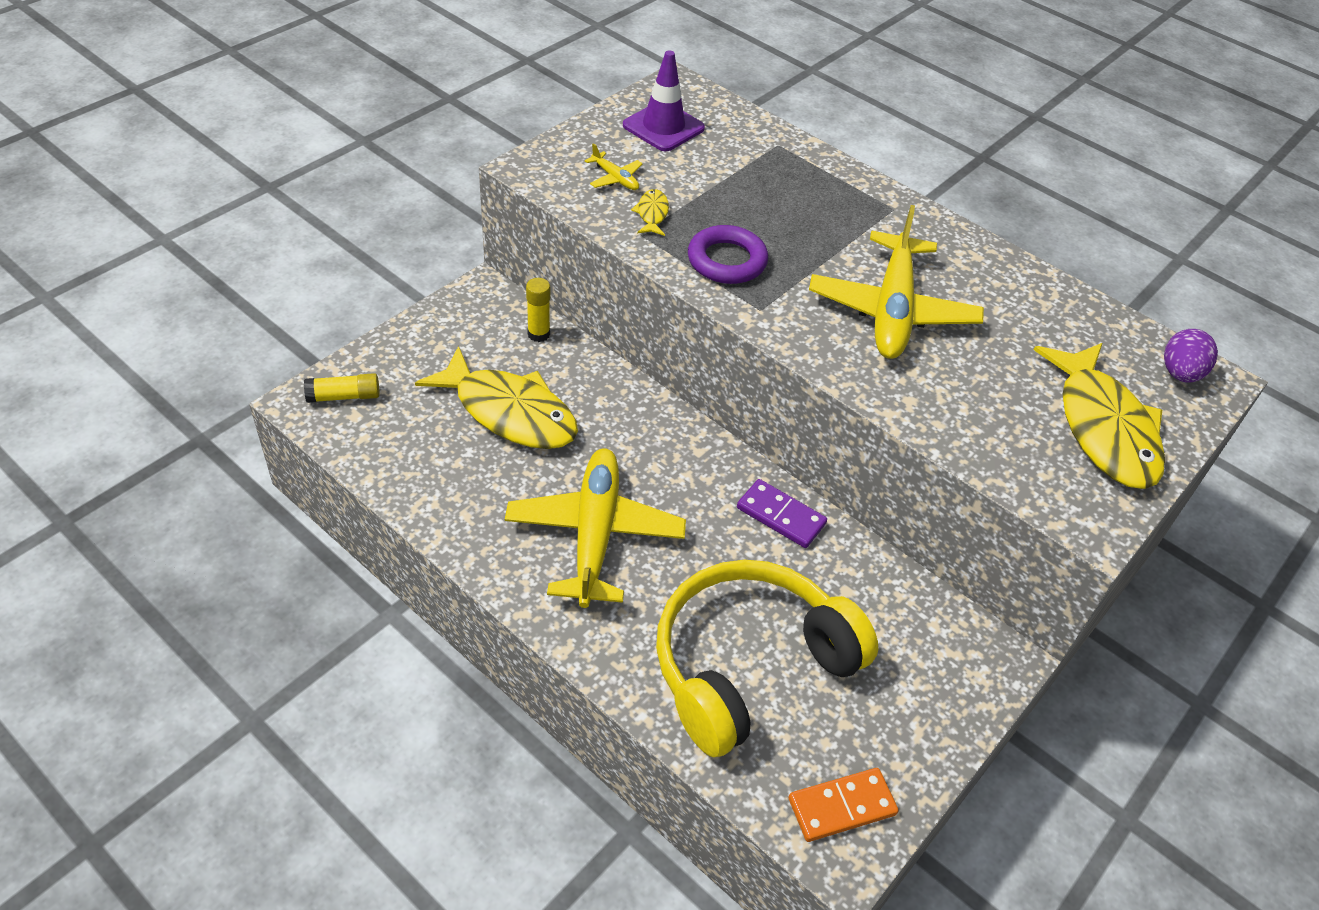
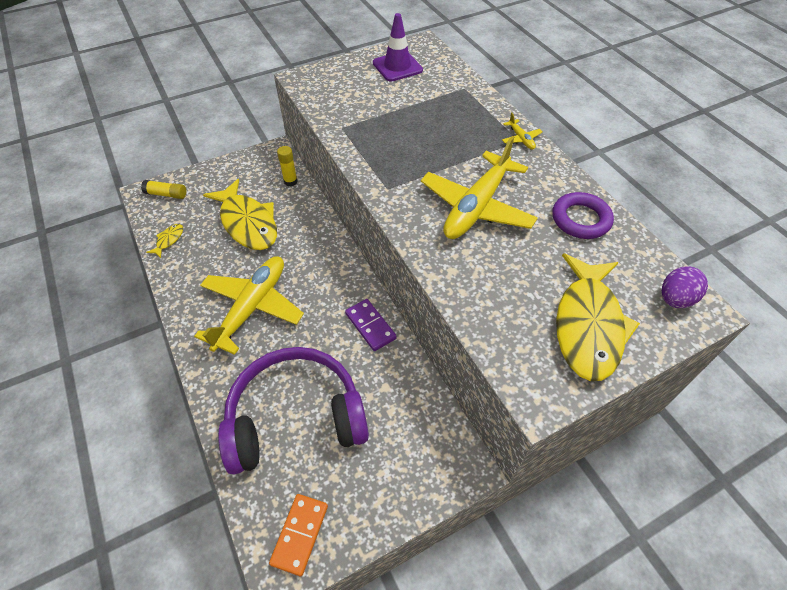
camera: 25 degrees right, 5 degrees up
(615, 178) = (348, 92): yellow plane -> yellow plane (521, 139)
(652, 214) = (356, 117): yellow fish -> yellow fish (169, 240)
(727, 261) = (385, 153): purple ring -> purple ring (580, 219)
(750, 665) = (296, 418): yellow headphones -> purple headphones
(841, 806) = (299, 534): orange domino -> orange domino turned 75 degrees counterclockwise

